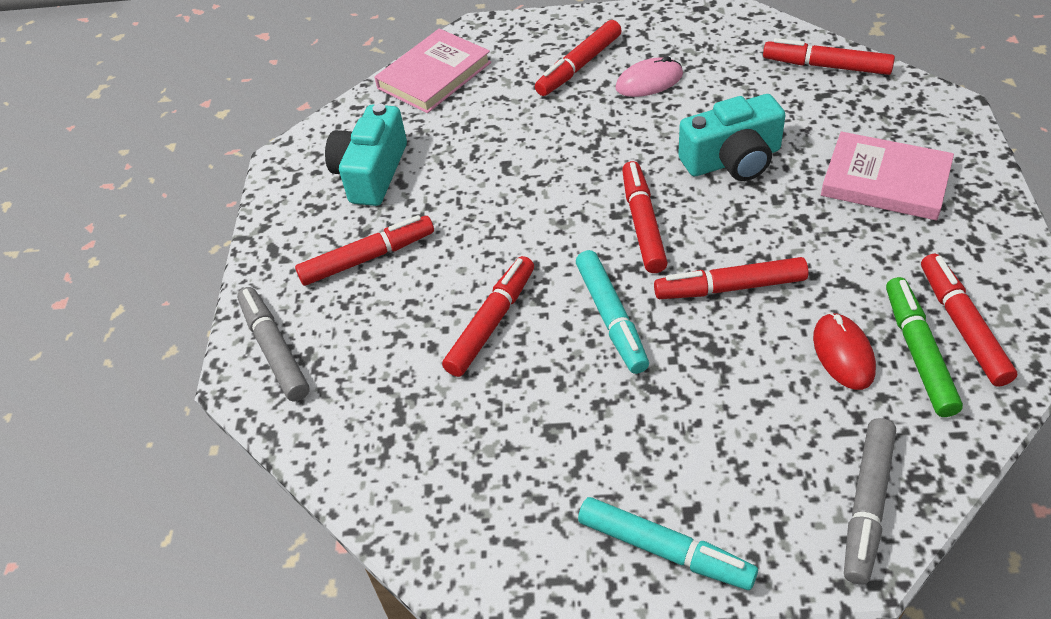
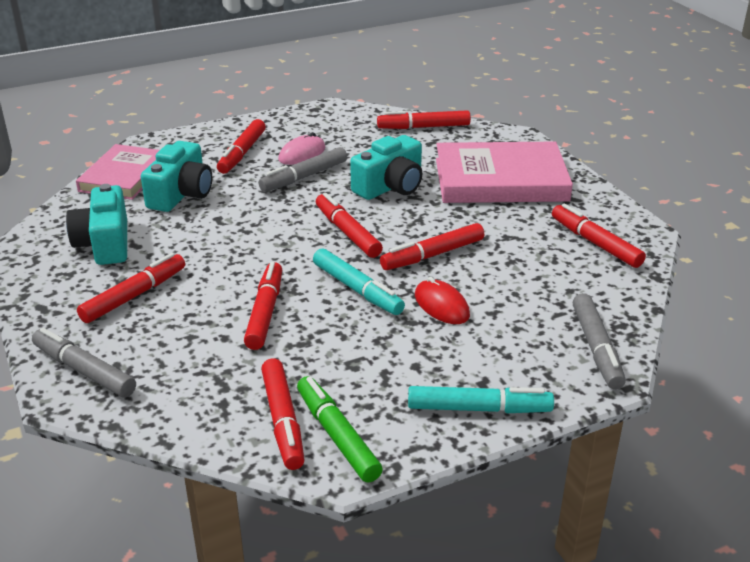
camera: 30 degrees left, 15 degrees down
(437, 488) = (283, 420): none -> red marker
(482, 117) = (181, 194): none -> turquoise camera
(634, 120) = (304, 177): none -> grey marker
(843, 354) = (530, 273): red mouse -> red mouse (441, 305)
(885, 181) = (500, 180): pink book -> pink book, size x1.52
(918, 352) = (577, 262): green marker -> green marker (337, 436)

